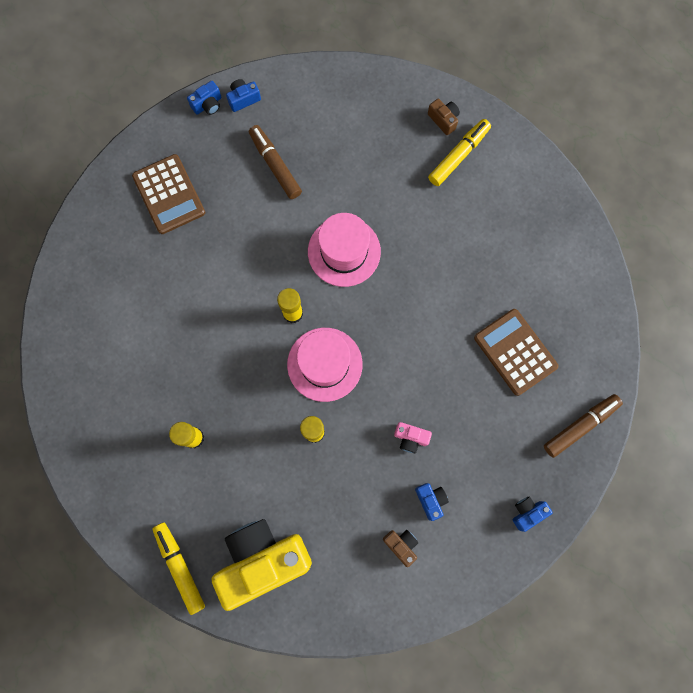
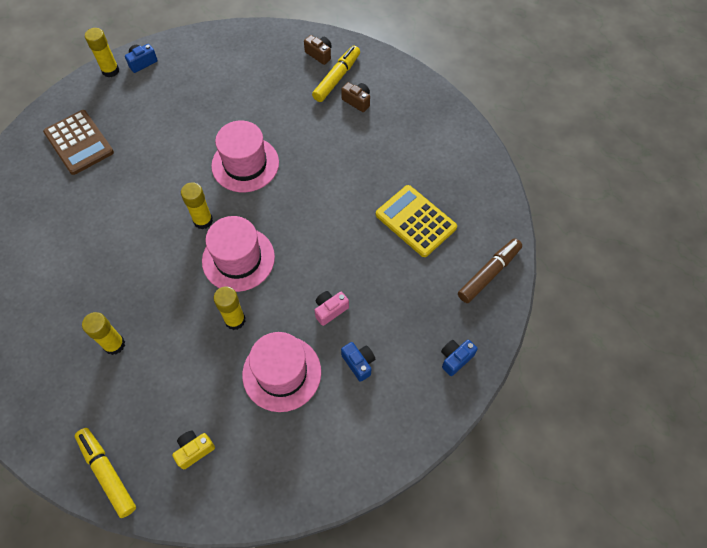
camera: 10 degrees left, 15 degrees down
(208, 104) = (110, 71): blue camera -> yellow glue stick
(262, 559) = (194, 450): yellow camera -> yellow camera, size x0.40
(275, 165) = (175, 107): brown marker -> none
(354, 497) = (282, 373): none -> pink hat
(401, 545) = (336, 411): brown camera -> brown camera (357, 101)
(410, 438) = (330, 310): pink camera -> pink camera turned 135 degrees clockwise
(515, 352) = (415, 221): brown calculator -> yellow calculator

